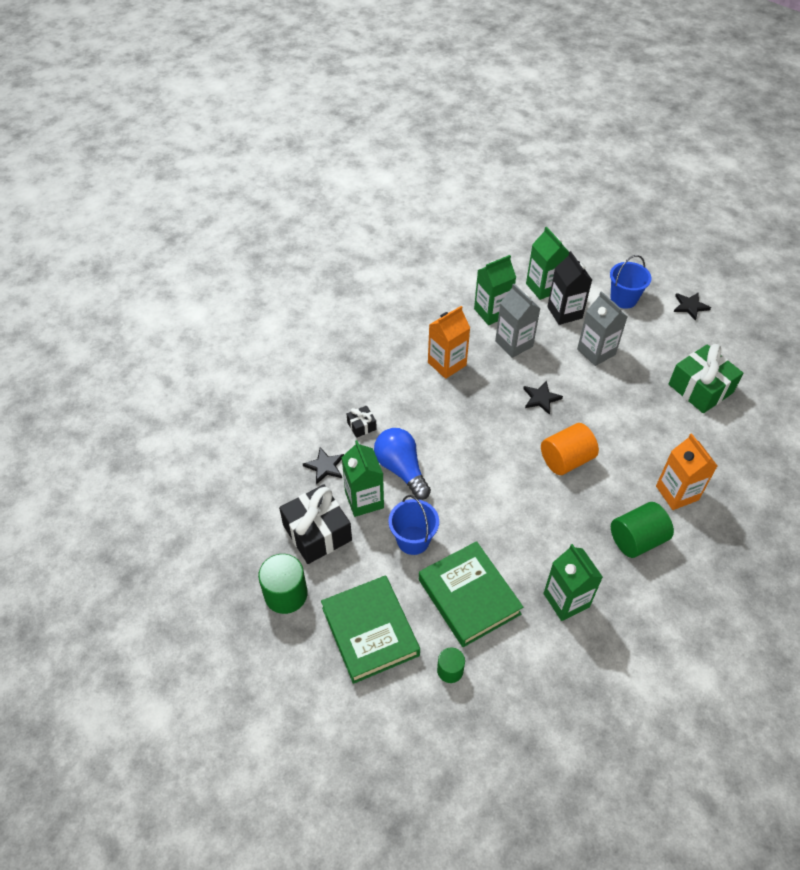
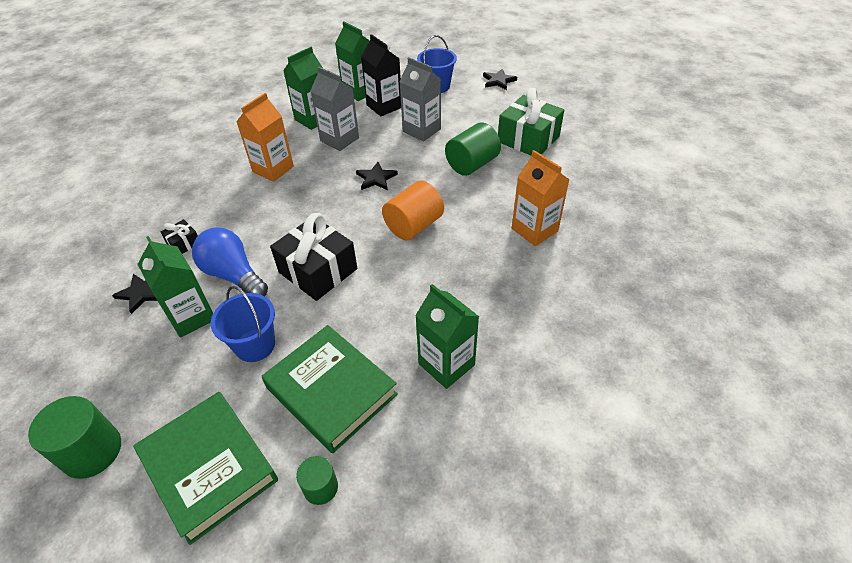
camera: 15 degrees left, 5 degrees down
(317, 532) = (134, 366): black gift -> black gift (318, 270)
(637, 539) = (507, 282): green cylinder -> green cylinder (472, 164)

